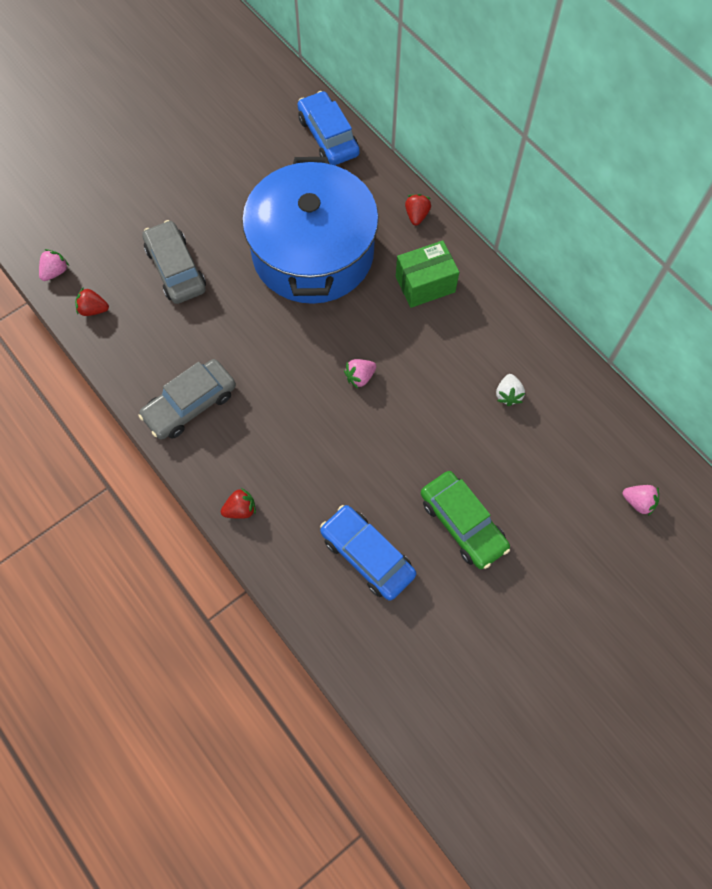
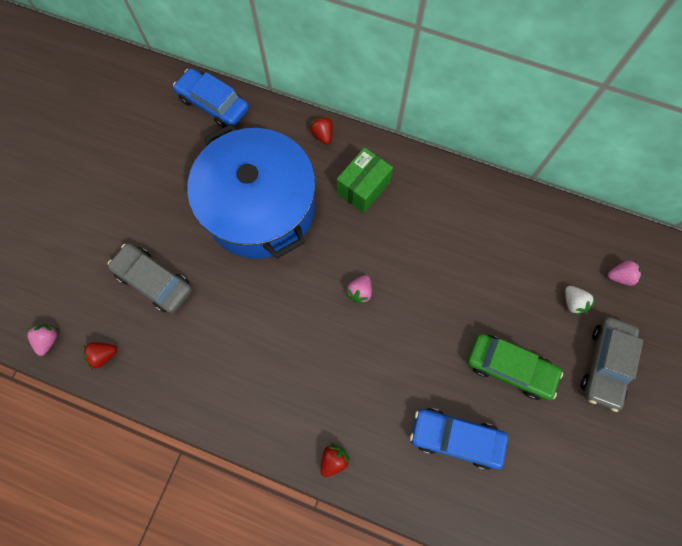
camera: 30 degrees left, 5 degrees up
(190, 404) = (237, 393): grey car -> grey car (605, 364)
(508, 395) = (478, 244): white strawberry -> white strawberry (573, 302)

